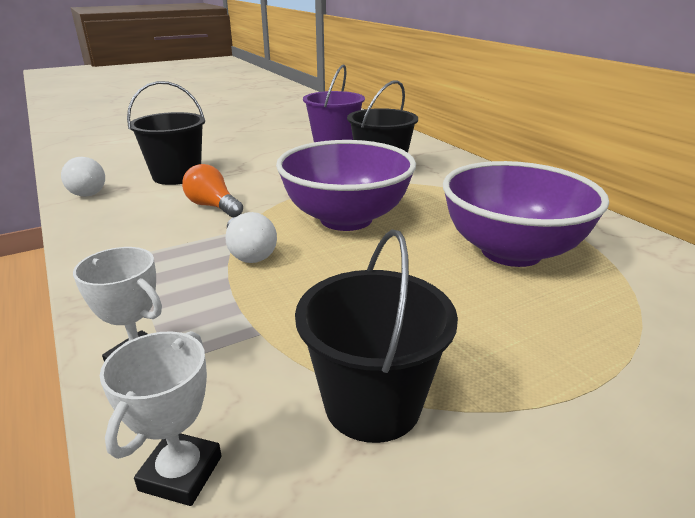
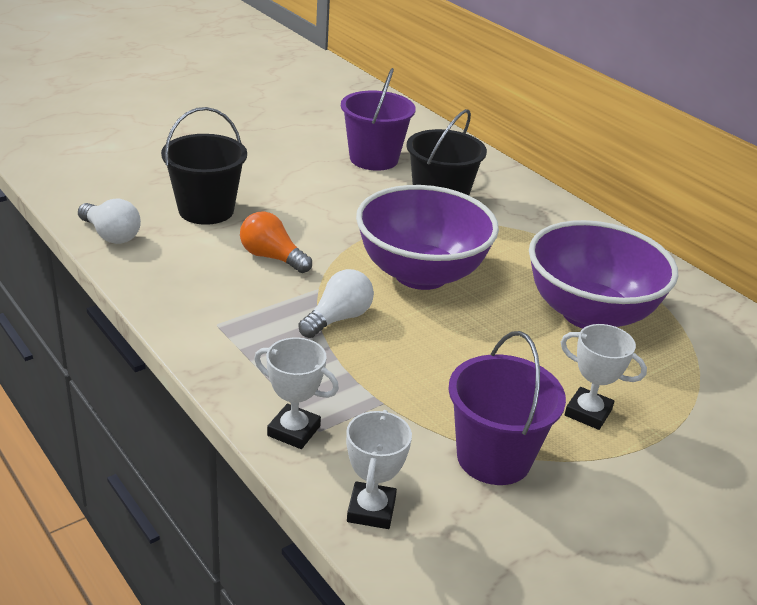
camera: 10 degrees left, 5 degrees up
(249, 253) = (338, 318): white light bulb -> white light bulb turned 105 degrees counterclockwise
(372, 403) = (493, 458): black bucket -> purple bucket
(502, 350) = (588, 412): none -> white trophy

